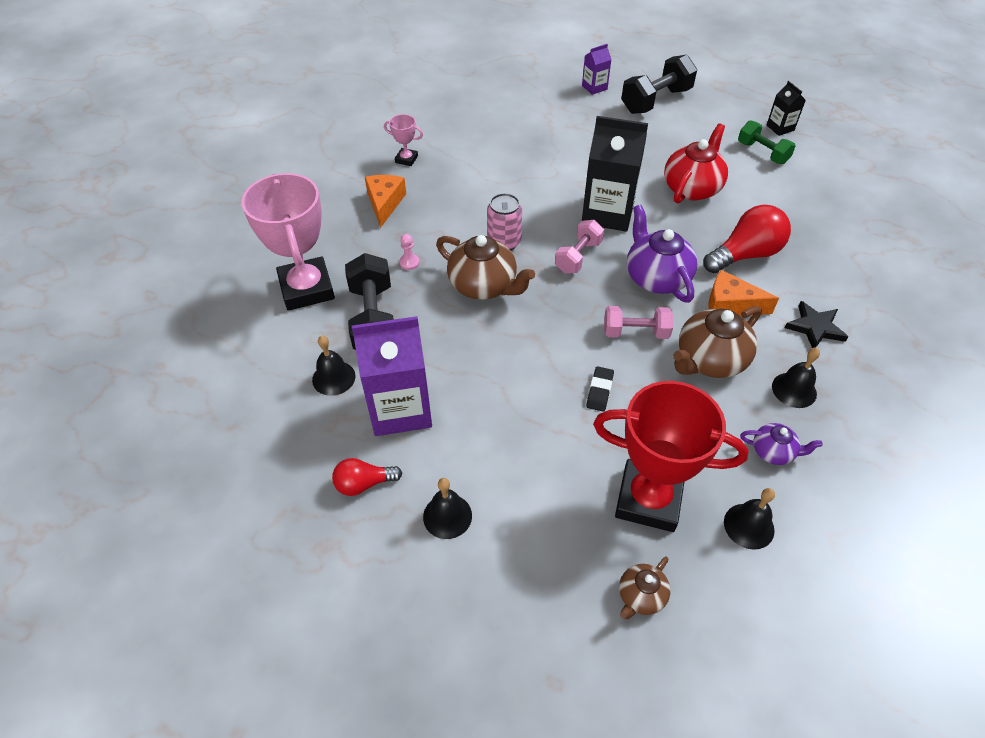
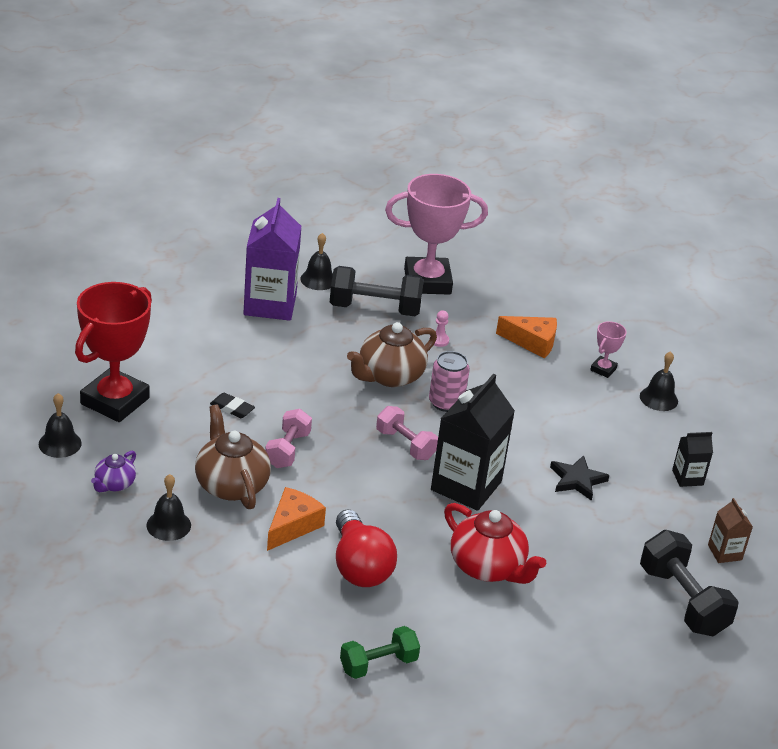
camera: 100 degrees right, 15 degrees down
(364, 483) = (210, 277): red light bulb -> none
(447, 516) = (161, 306): black bell -> black bell (658, 398)
(594, 87) = (724, 552): purple carton -> brown carton
(641, 596) = (44, 373): brown teapot -> none
(656, 278) = (353, 488): purple teapot -> none
(762, 153) = (539, 660): green dumbbell -> green dumbbell (378, 664)
(780, 128) = (591, 704): black carton -> black carton (687, 477)
(815, 327) = (233, 574): black star -> black star (577, 480)

